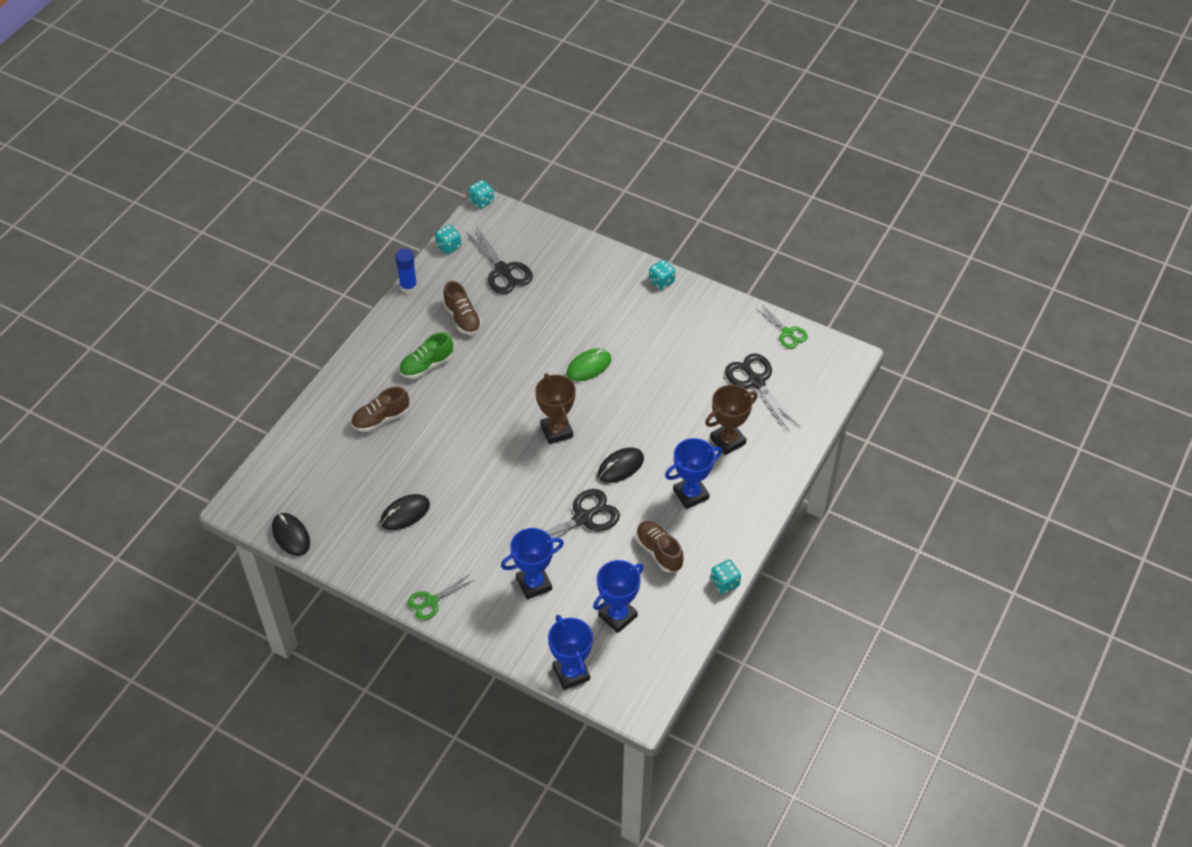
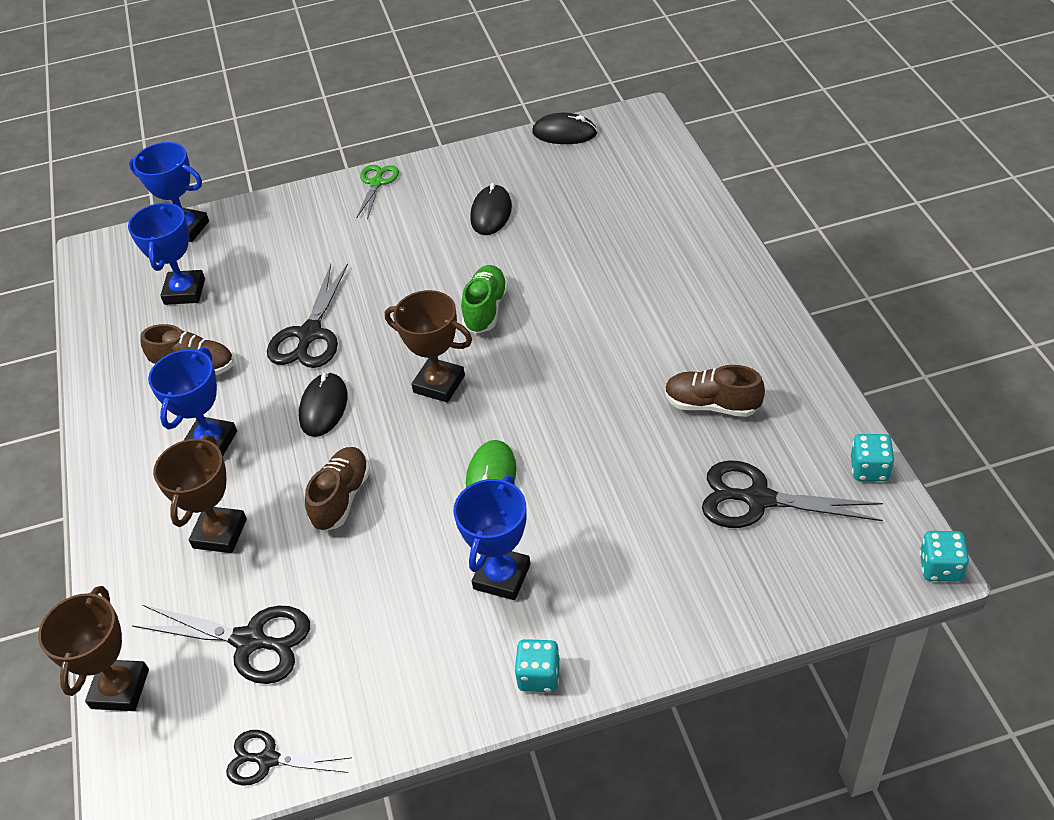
camera: 140 degrees right, 5 degrees down
(381, 419) = (633, 255): brown shoe -> brown shoe (341, 498)
(408, 287) = (826, 384): blue glue stick -> none
(426, 365) = (669, 330): green shoe -> green shoe (485, 309)
(534, 584) = (297, 256): blue trophy -> blue trophy (502, 577)
(725, 583) = (92, 393): turquoise dice -> none
(787, 333) = (268, 759): green scissors -> black scissors
(824, 405) = (120, 689): none -> brown trophy

